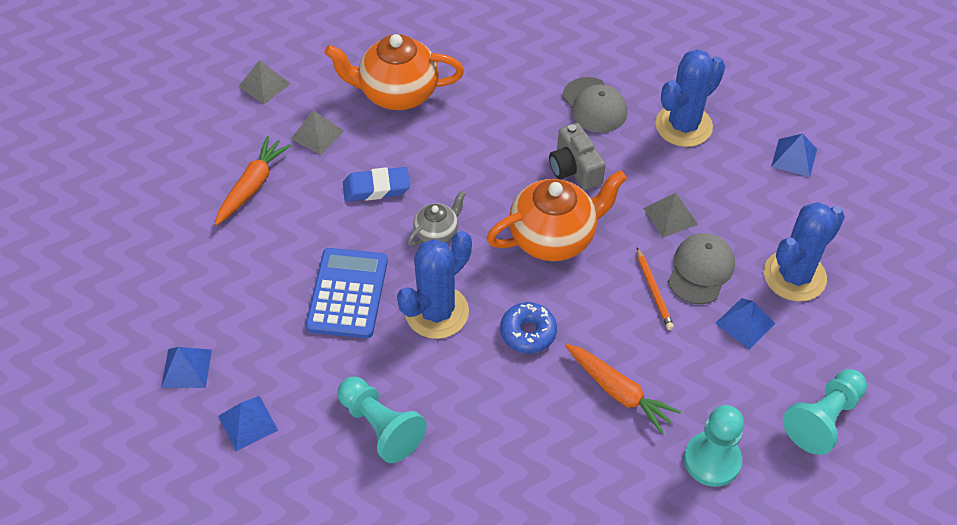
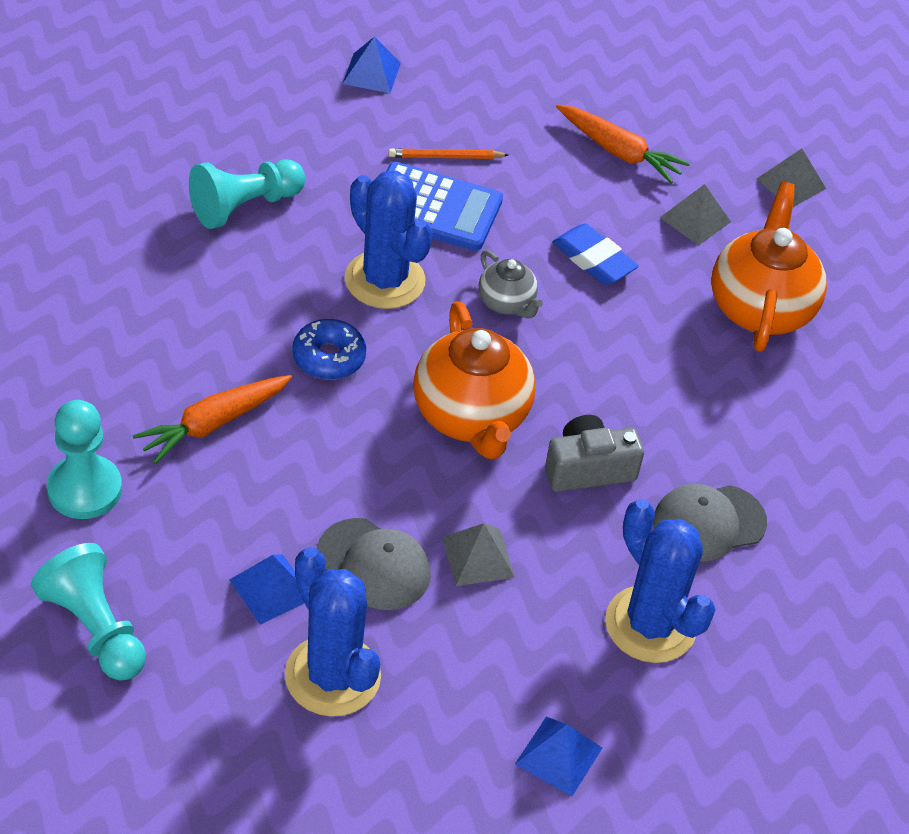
camera: 95 degrees right, 5 degrees down
(248, 423) = (287, 108): blue pyramid -> none
(376, 188) = (593, 259): blue eraser -> blue eraser turned 45 degrees counterclockwise
(653, 290) = (355, 501): orange pencil -> orange pencil (446, 157)

